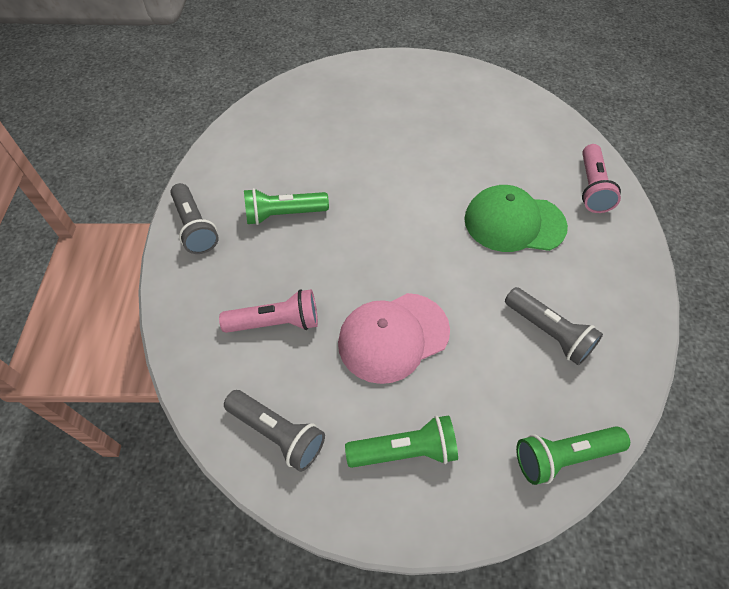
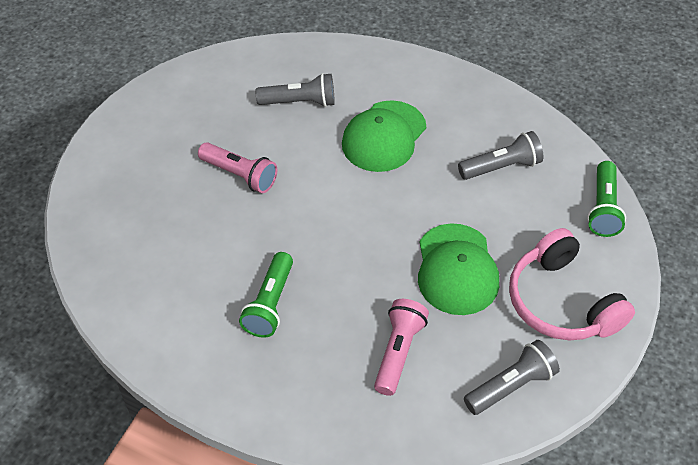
camera: 65 degrees left, 5 degrees down
(195, 227) = (239, 389): grey flashlight -> grey flashlight (300, 102)
(393, 337) = (456, 269): pink cap -> green cap
(405, 450) = (561, 302): green flashlight -> pink headphones
(592, 188) = (377, 69): pink flashlight -> pink flashlight (240, 175)

